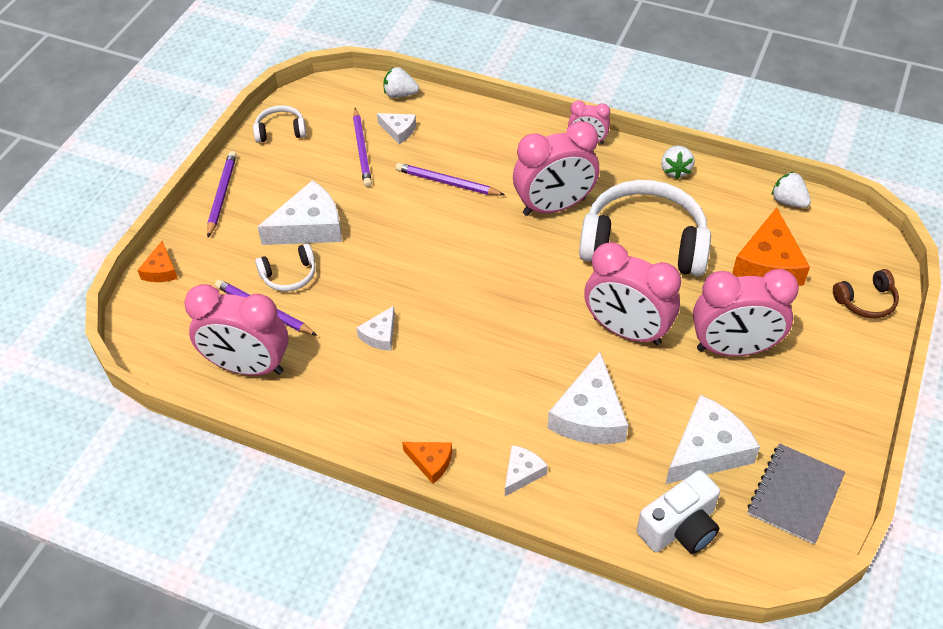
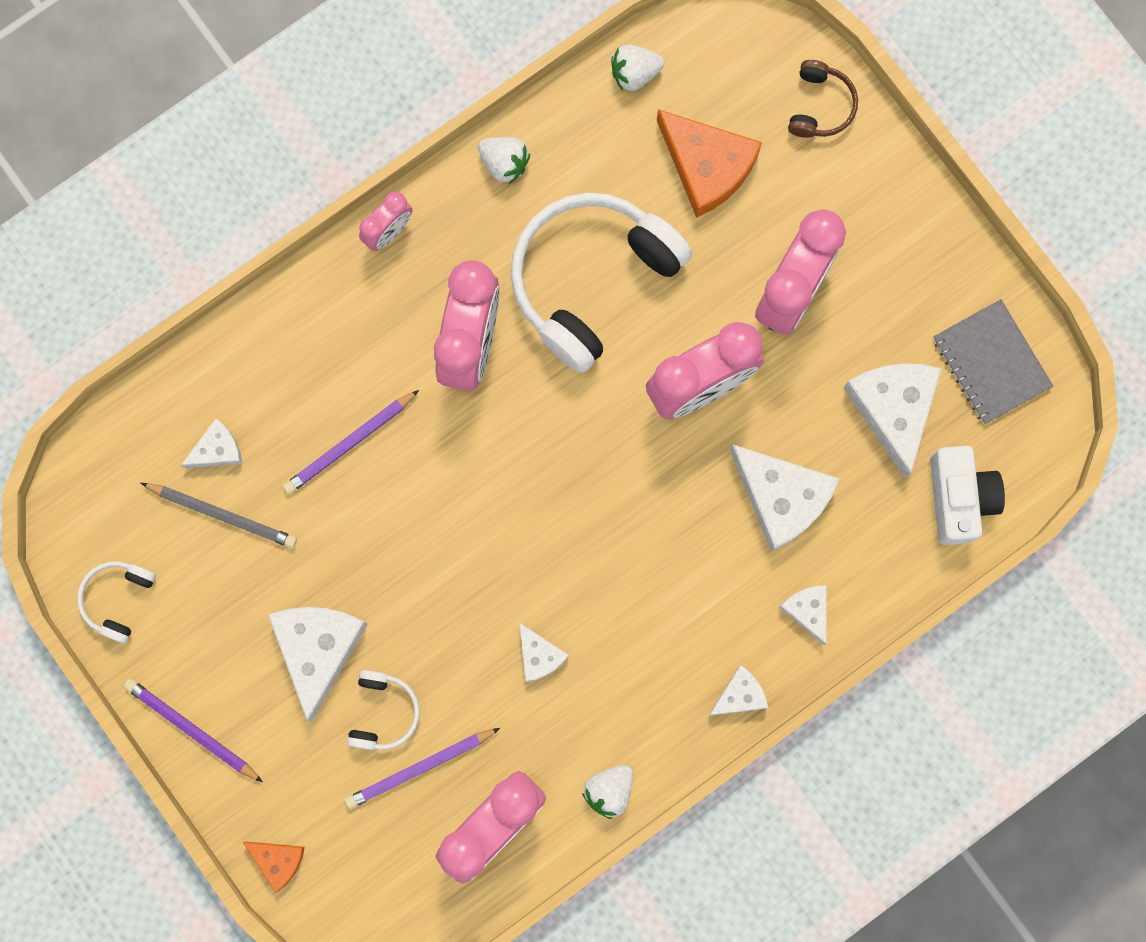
camera: 60 degrees left, 30 degrees up
(362, 150) = (222, 515): purple pencil -> grey pencil
(400, 94) = (147, 409): white strawberry -> white strawberry (609, 790)
(431, 462) = (739, 695): orange cheese -> white cheese

